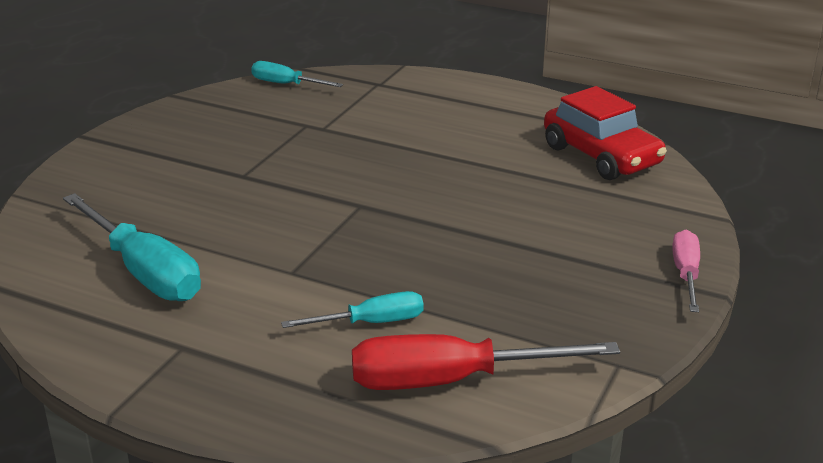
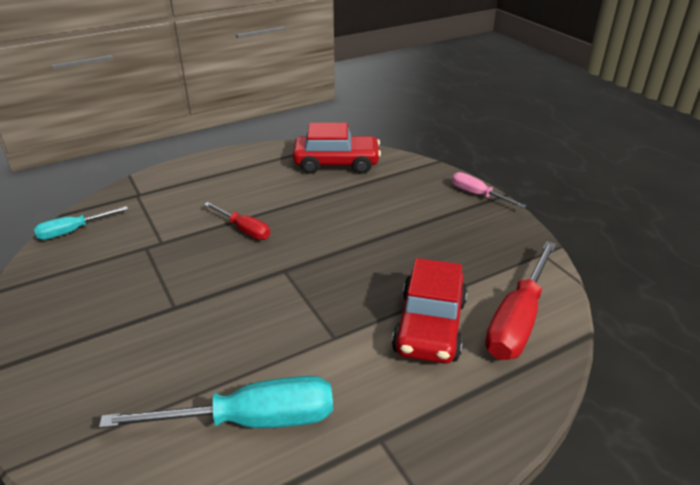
camera: 55 degrees left, 5 degrees up
(371, 323) = (429, 326): turquoise screwdriver -> red car
(396, 157) = (244, 230): none -> red screwdriver

